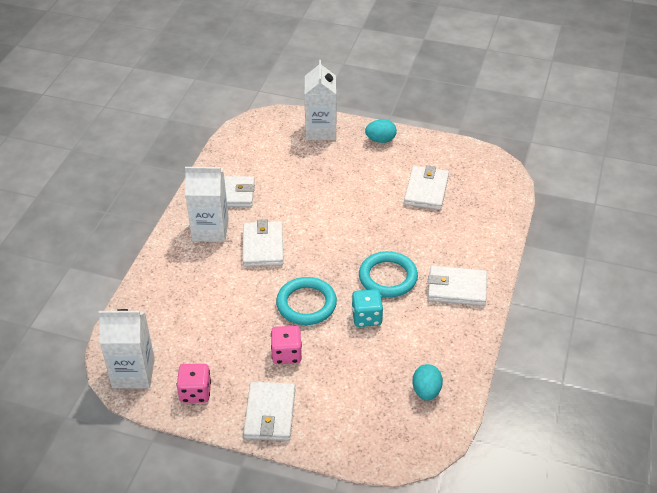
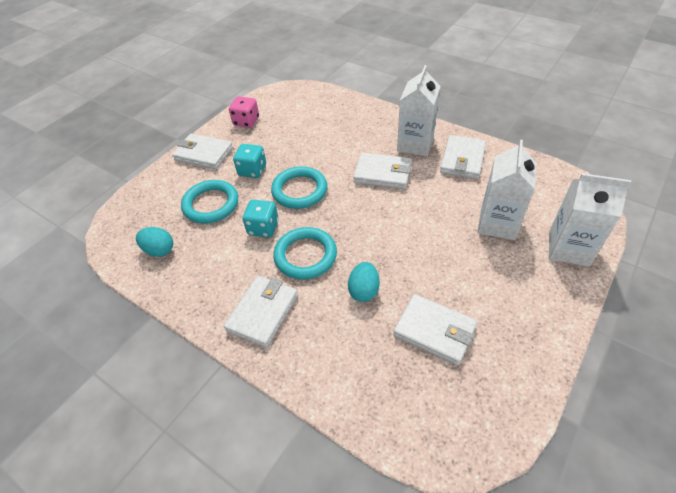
camera: 110 degrees right, 5 degrees up
(133, 373) = (280, 97): white carton -> white carton (497, 223)
(286, 354) = (252, 170): pink dice -> turquoise dice
(350, 372) = (211, 204): none -> turquoise ring
(380, 140) = (546, 306): turquoise egg -> turquoise egg (364, 290)

